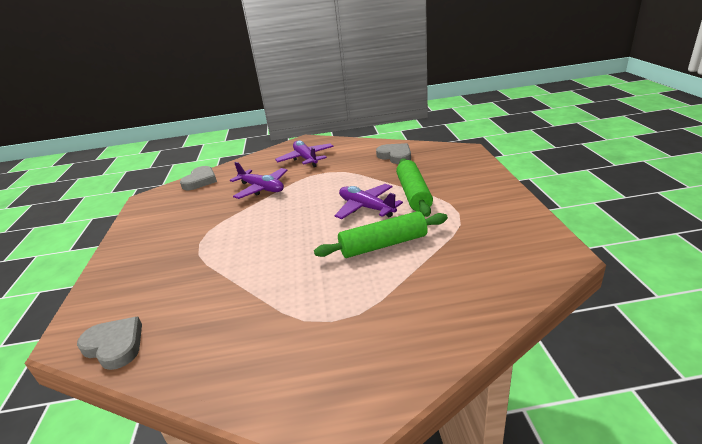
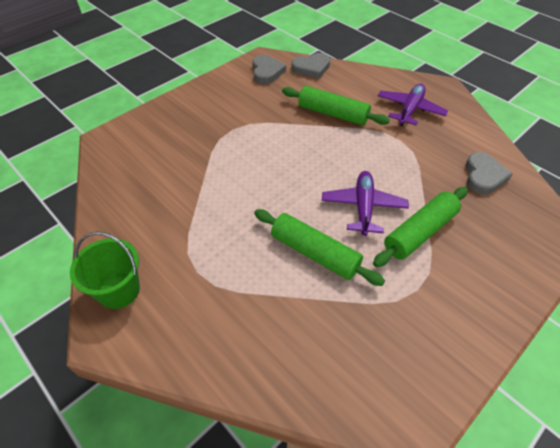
camera: 50 degrees right, 20 degrees up
(114, 346) = (109, 166): grey heart -> grey heart (266, 72)
(262, 188) = (333, 114): purple plane -> green rolling pin
(294, 391) = (119, 290): none -> green bucket

